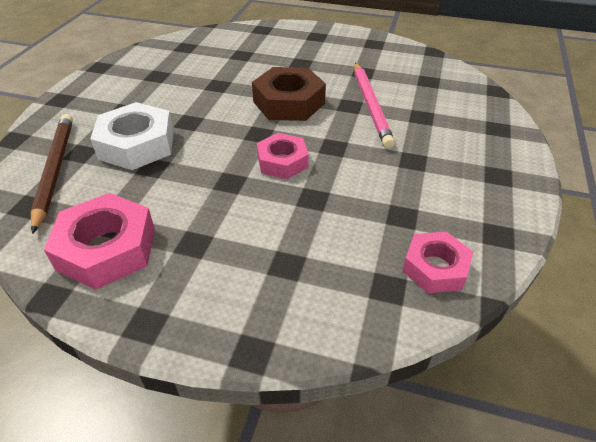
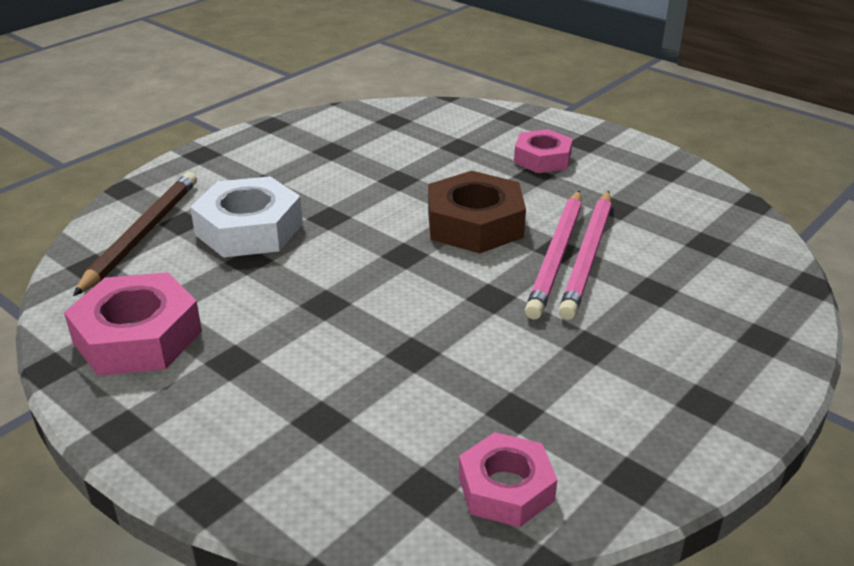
camera: 25 degrees right, 10 degrees down
(282, 161) = (408, 297): pink nut -> pink nut (542, 159)
(352, 110) = (556, 256): none -> pink pencil

